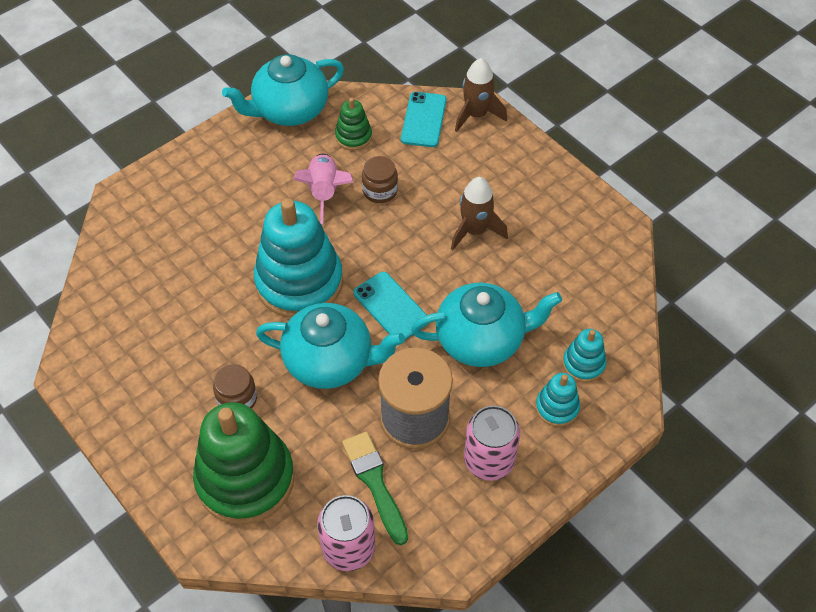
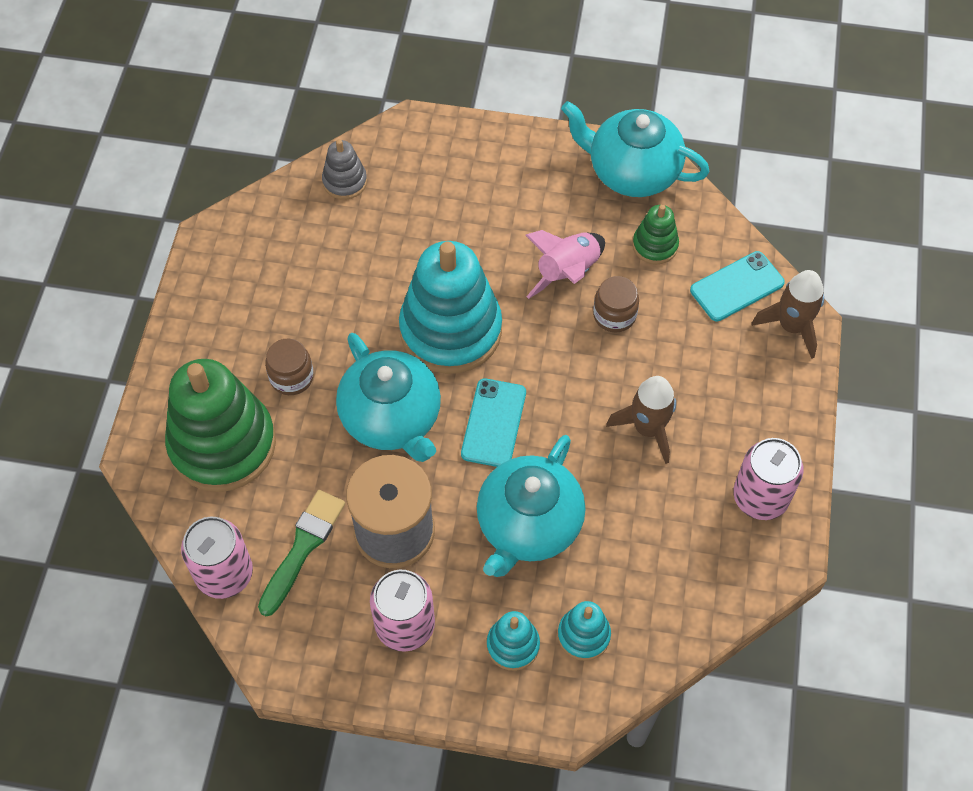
camera: 50 degrees right, 5 degrees up
(119, 261) = (345, 182): none -> grey stacking toy
(481, 340) = (528, 525): turquoise teapot -> turquoise teapot turned 75 degrees clockwise
(572, 210) = (760, 497): none -> pink can

